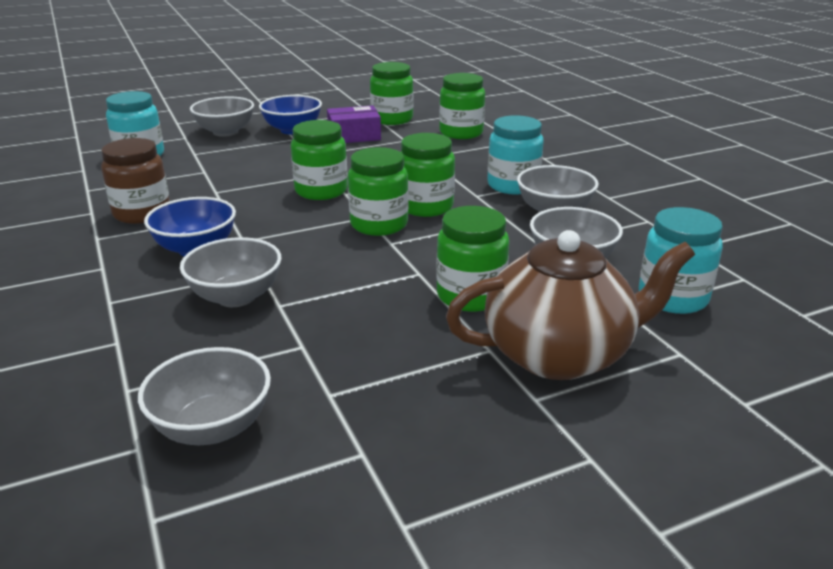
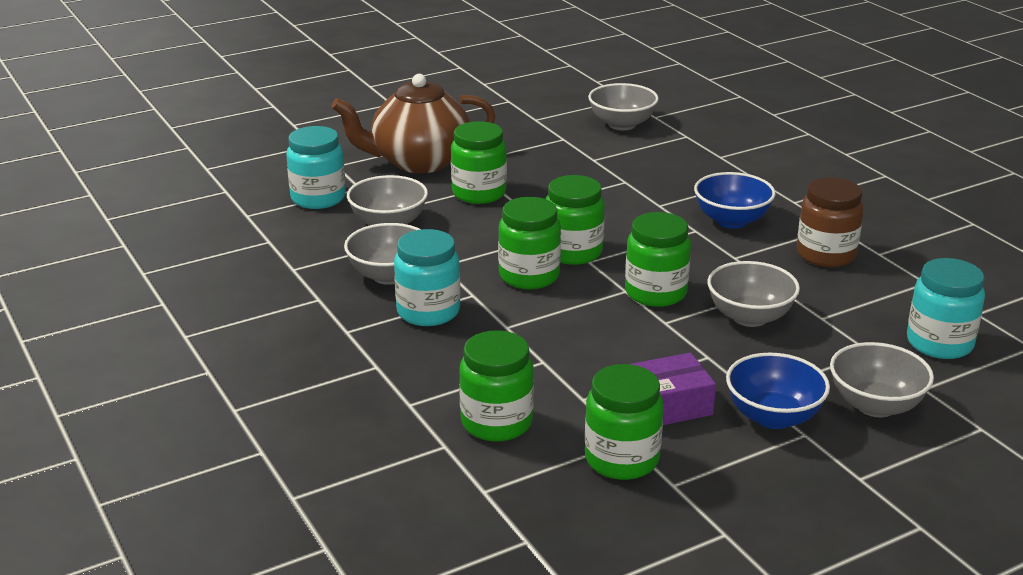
camera: 175 degrees right, 0 degrees up
(236, 297) = (662, 185): grey bowl -> grey bowl (749, 317)

